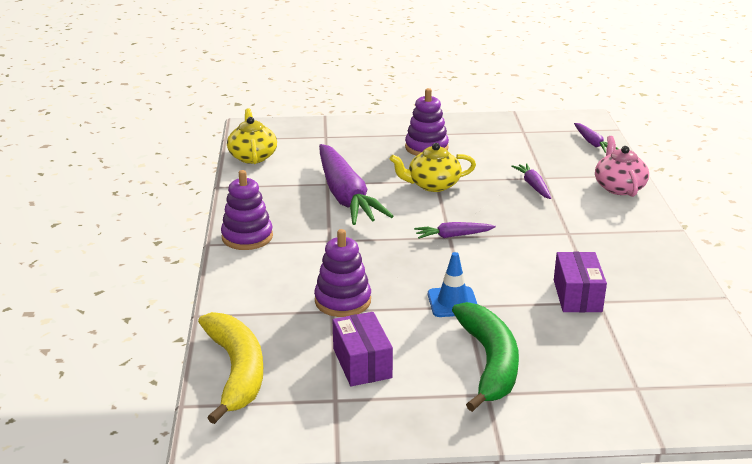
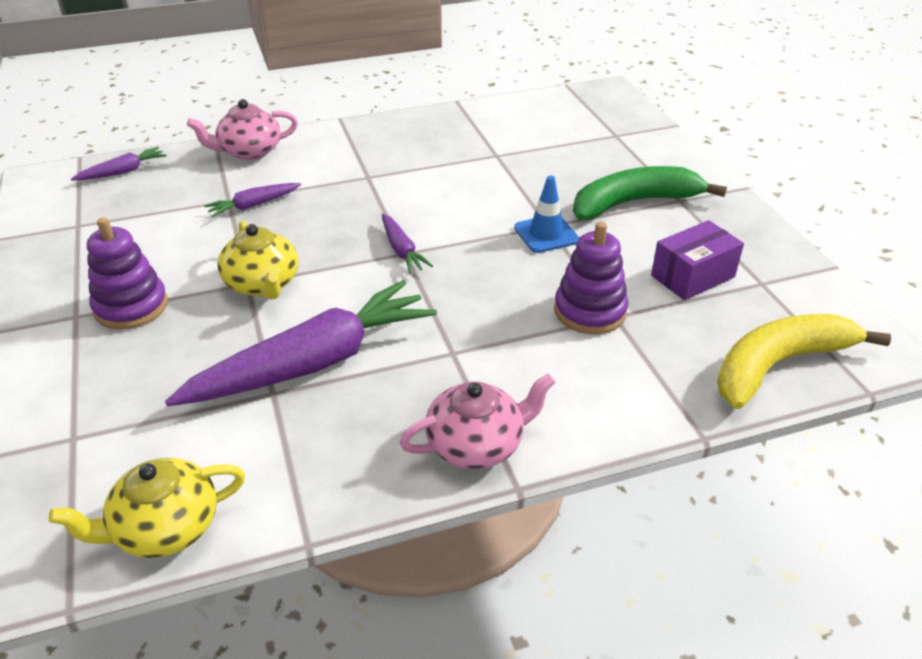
camera: 105 degrees left, 10 degrees up
(247, 237) = (476, 444): purple stacking toy -> pink teapot
(577, 296) = (492, 165): purple box -> none

